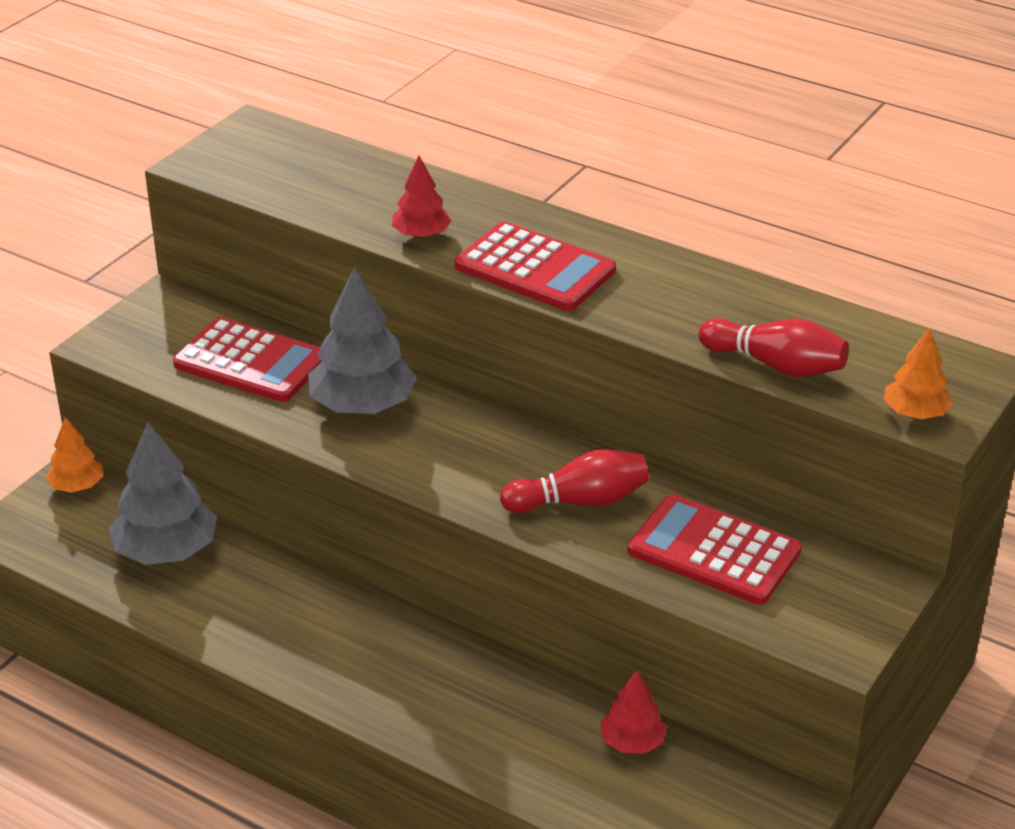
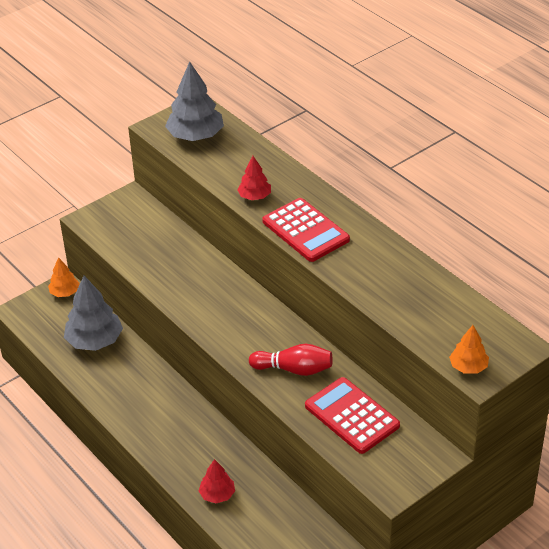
camera: 20 degrees right, 5 degrees up
(251, 362) = (159, 246): red calculator -> none
(362, 405) = (205, 285): grey tree -> grey tree (195, 136)
(632, 742) = (287, 508): red tree -> red tree (217, 494)
(776, 365) = (406, 320): red bowling pin -> none

